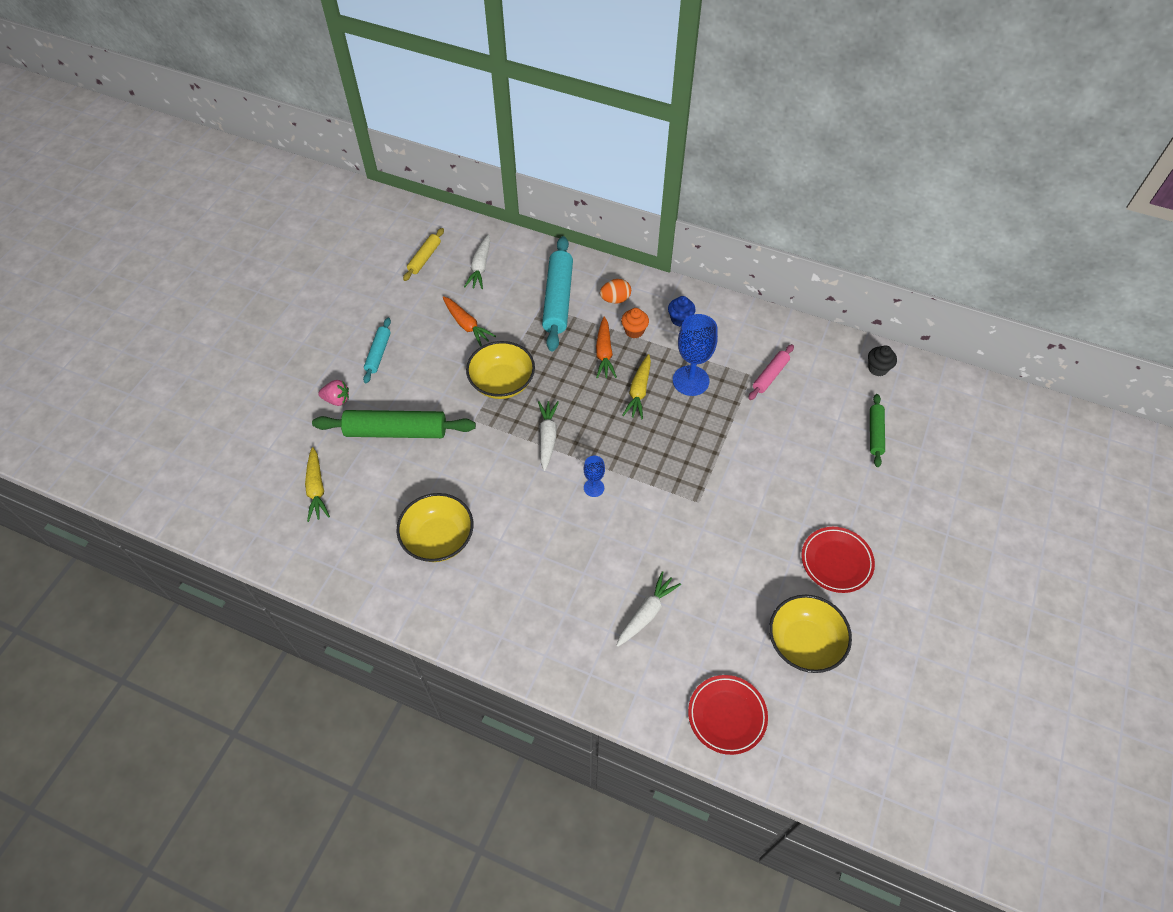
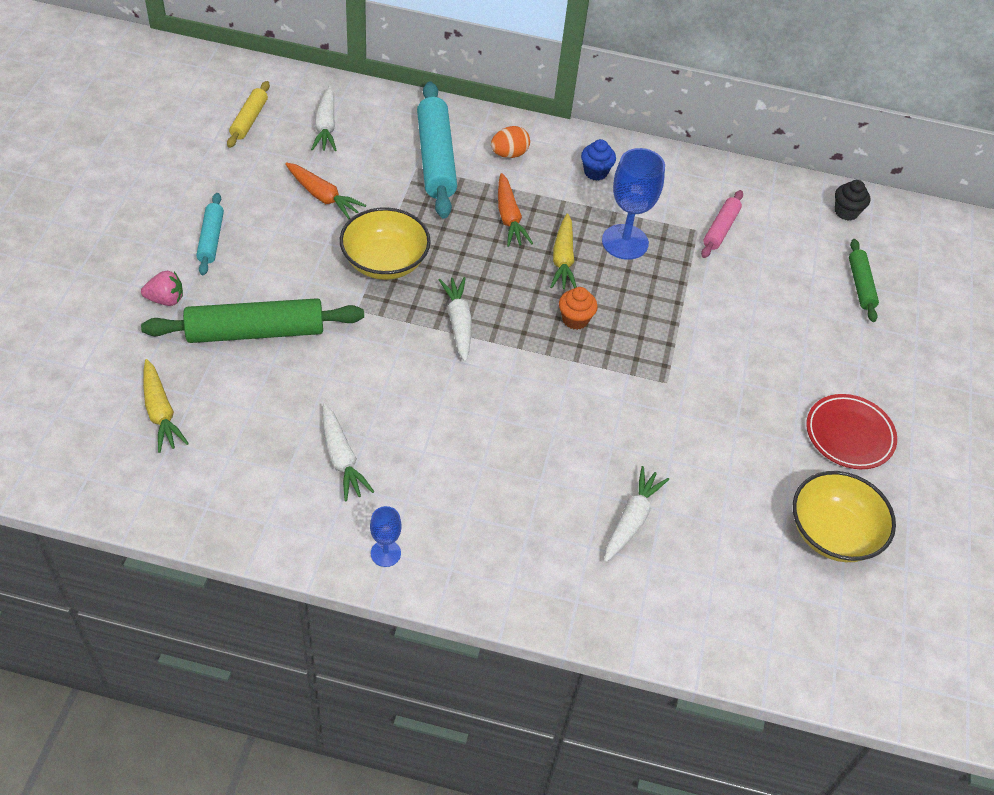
camera: 15 degrees left, 5 degrees down
(438, 538) = (341, 458): yellow bowl -> white carrot
(594, 488) = (531, 377): blue goblet -> blue goblet (385, 553)
(634, 331) = (541, 189): orange cupcake -> orange cupcake (575, 319)
(727, 715) = (759, 629): red plate -> none

